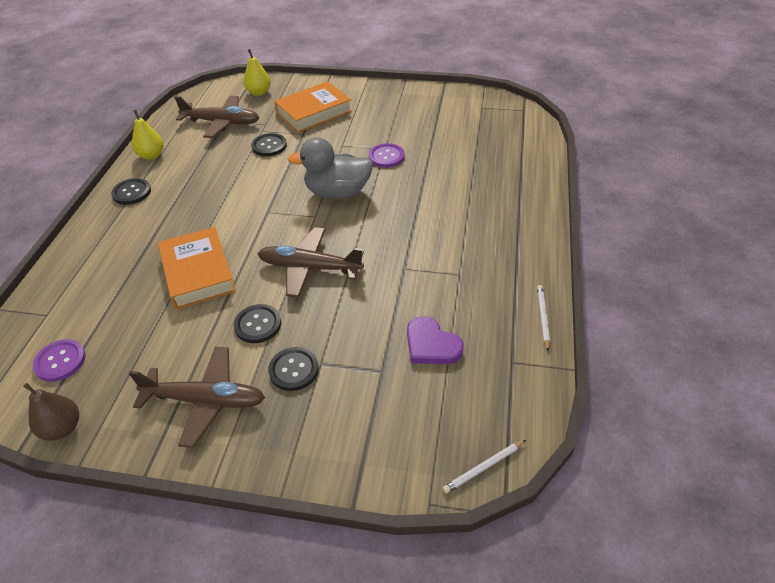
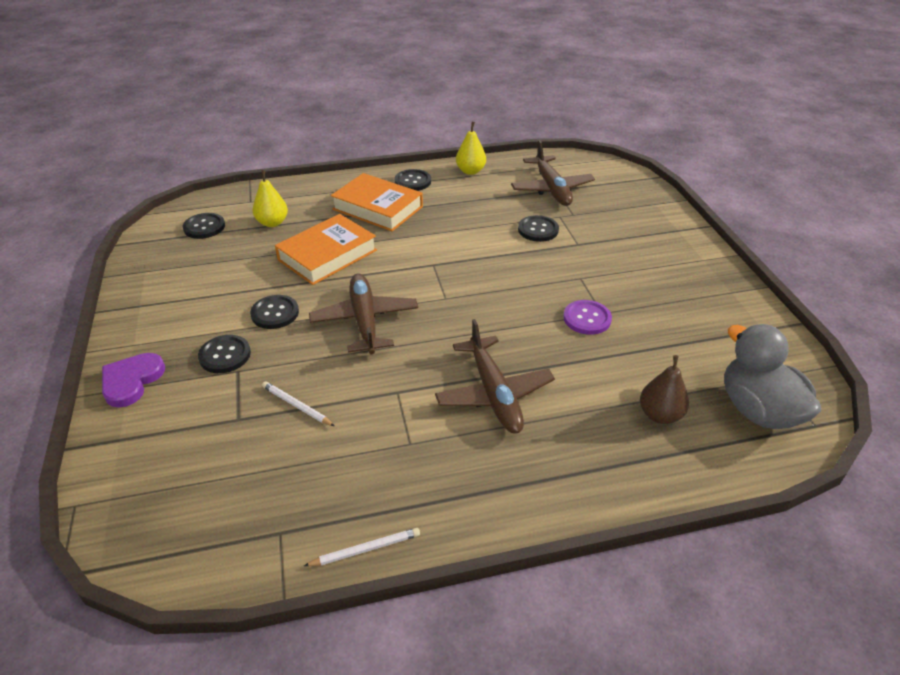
camera: 65 degrees right, 5 degrees down
(60, 361) = (204, 227): purple button -> black button
(62, 428) = (140, 255): brown pear -> brown pear (660, 415)
(205, 400) = (178, 314): brown plane -> brown plane (494, 393)
(259, 92) = (624, 191): yellow pear -> yellow pear (272, 223)
(314, 112) = (624, 238): orange book -> orange book (378, 208)
(338, 192) = (494, 301): grey duck -> grey duck (757, 410)
(431, 345) = (286, 448): purple heart -> purple heart (131, 381)
(484, 467) = (121, 541): white pencil -> white pencil (297, 405)

